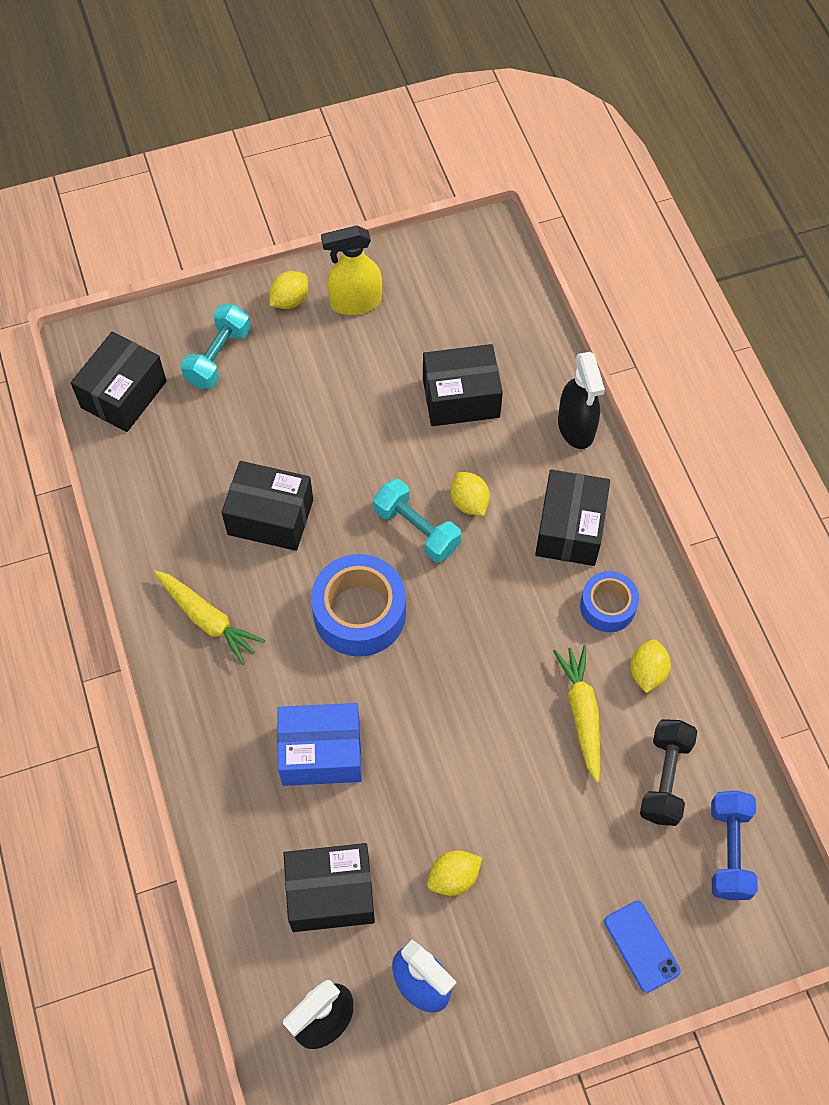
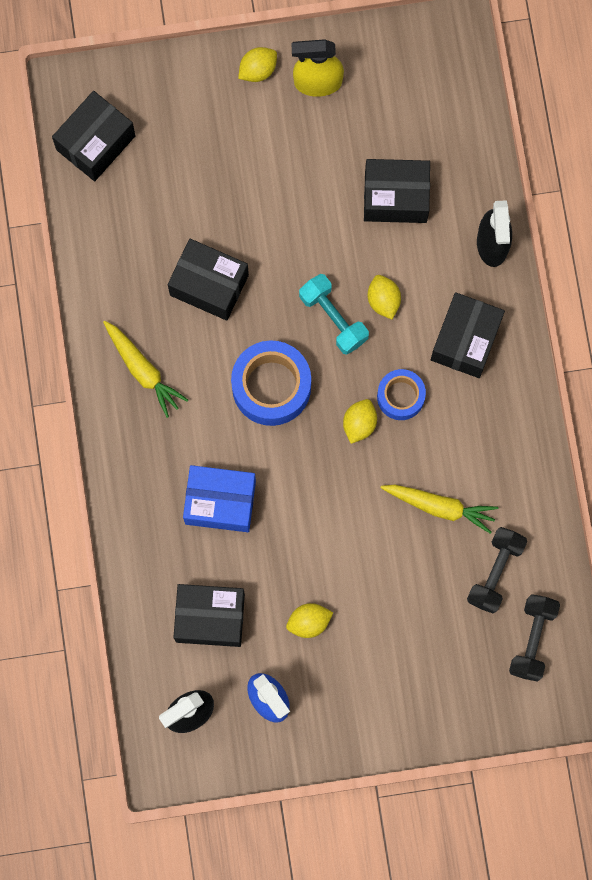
camera: 10 degrees right, 15 degrees up
(218, 357) = (185, 119): turquoise dumbbell -> none
(582, 714) = (440, 507): yellow carrot -> yellow carrot turned 105 degrees clockwise
(607, 606) = (482, 417): blue tape -> blue tape (400, 397)
(641, 946) = (445, 701): blue phone -> none
(647, 672) = (502, 480): yellow lemon -> yellow lemon (359, 424)
(729, 850) = (532, 639): blue dumbbell -> black dumbbell

